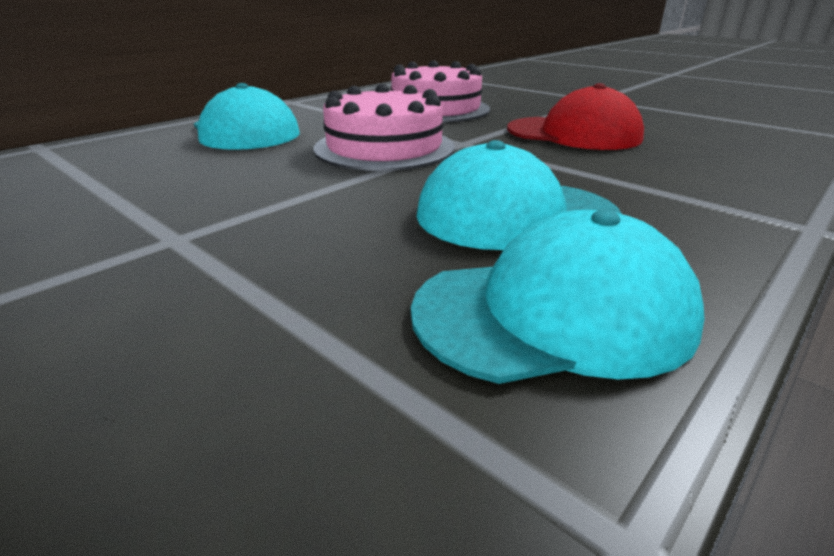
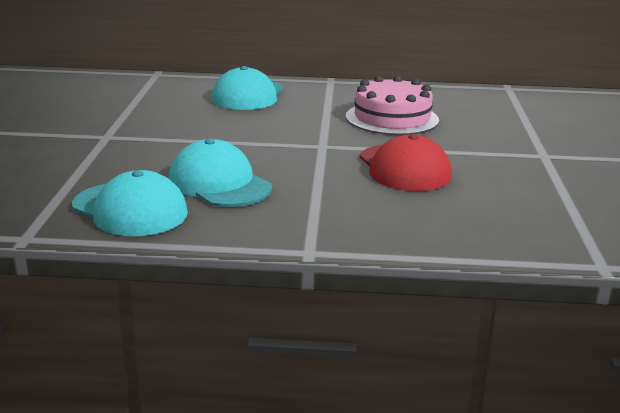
camera: 50 degrees right, 5 degrees down
(384, 147) = (277, 131): pink cake -> none

